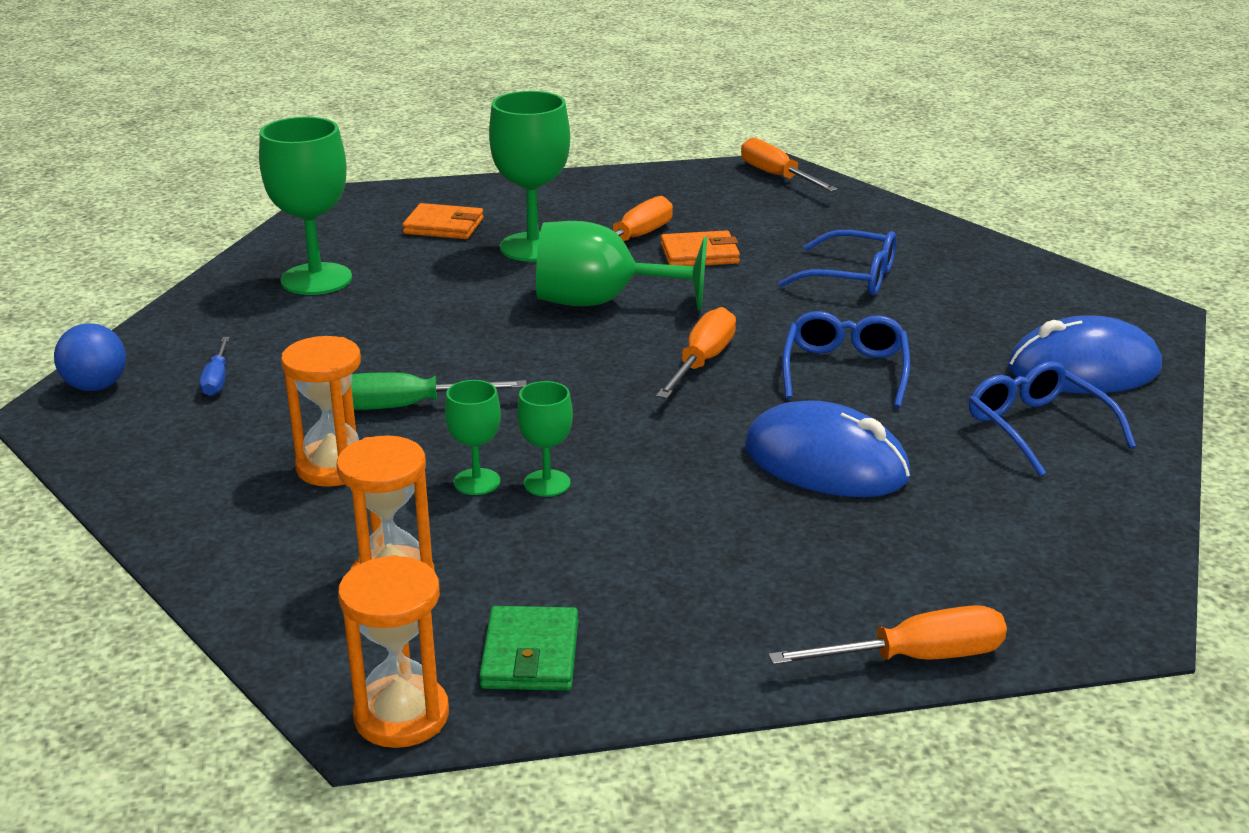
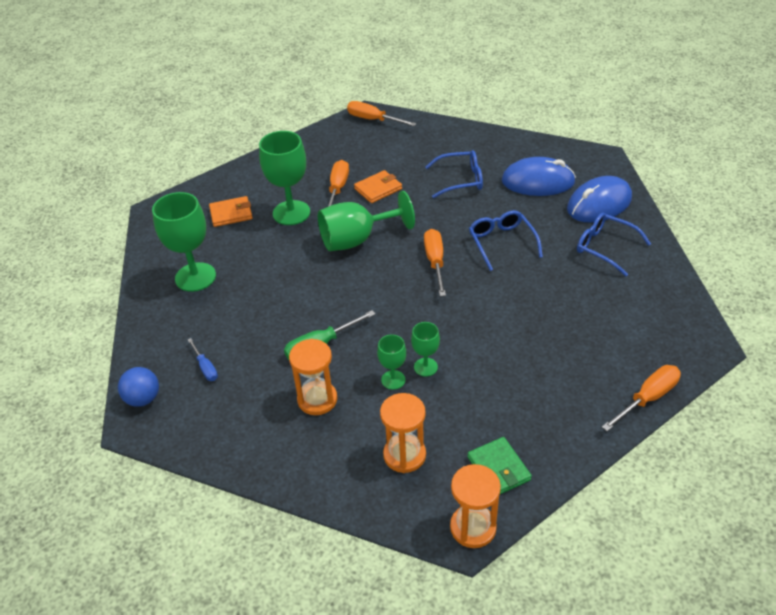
camera: 25 degrees left, 15 degrees up
(826, 462) = (535, 303): blue mouse -> blue mouse (538, 181)

